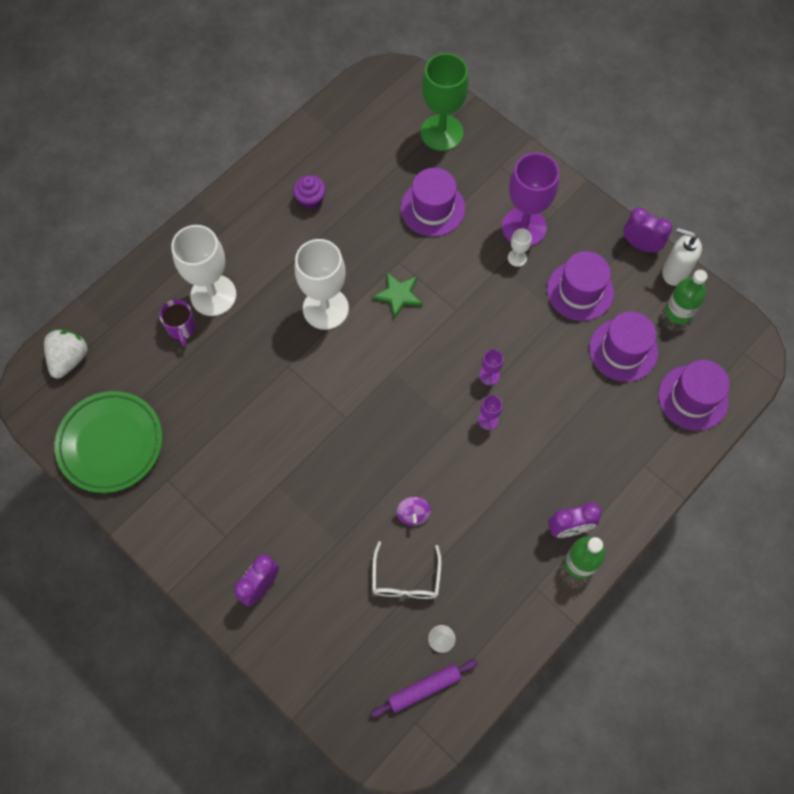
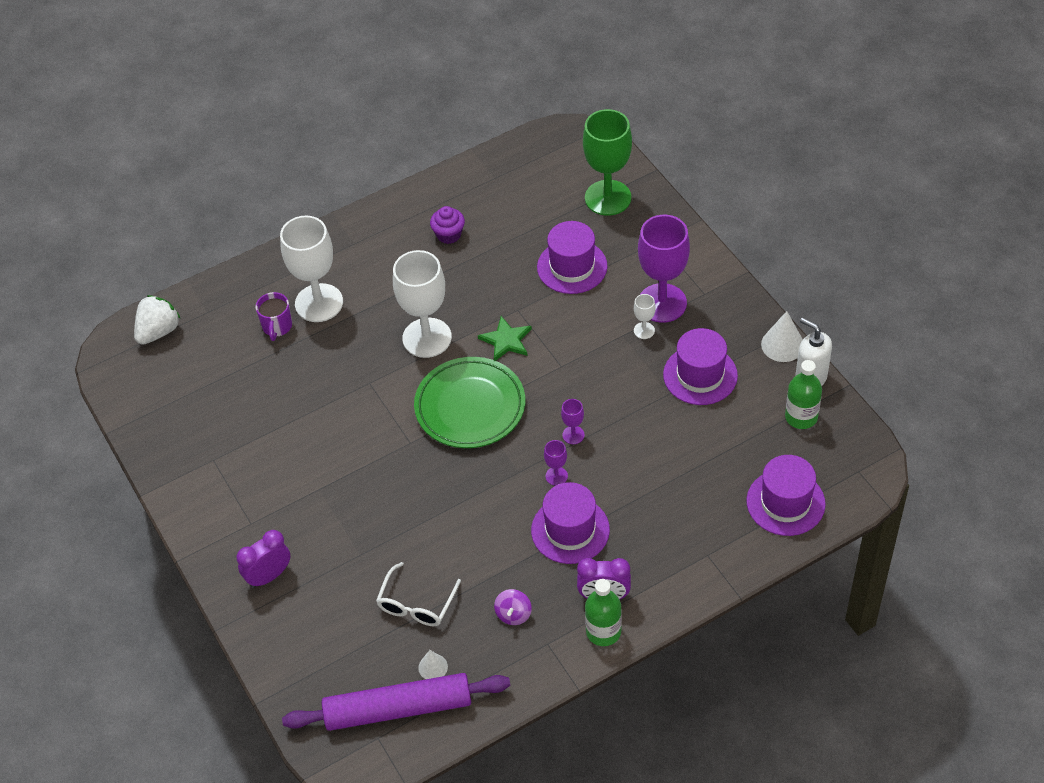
camera: 20 degrees right, 15 degrees down
(111, 444) = (170, 415): green plate -> green plate (470, 407)
(413, 514) = (446, 546): purple spinning top -> purple spinning top (513, 614)
(424, 688) = (398, 708): purple rolling pin -> purple rolling pin, size x1.81
(623, 350) = (726, 441): purple hat -> purple hat (570, 530)
(640, 245) = (782, 344): purple clock -> white cone

